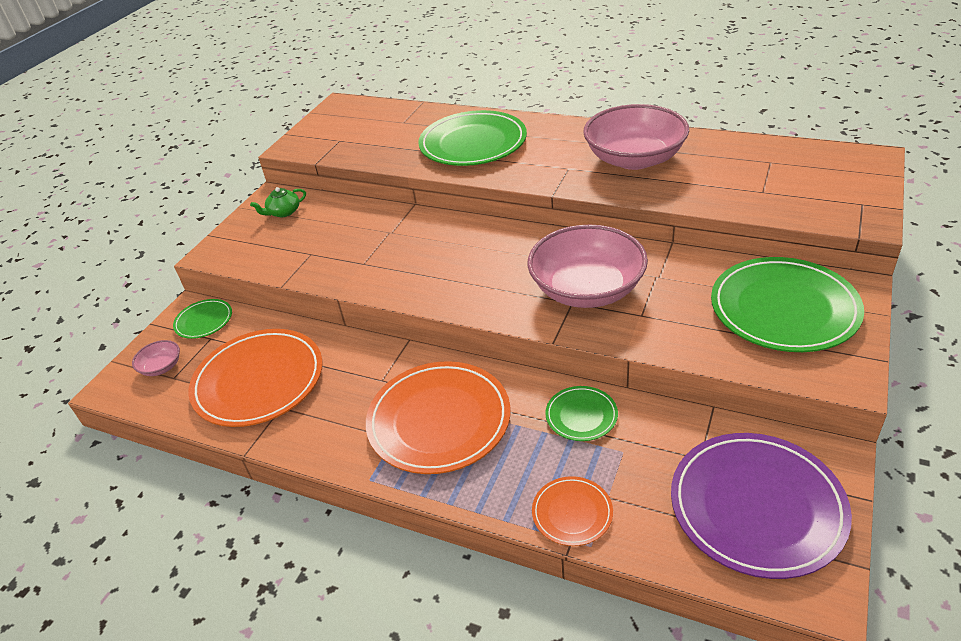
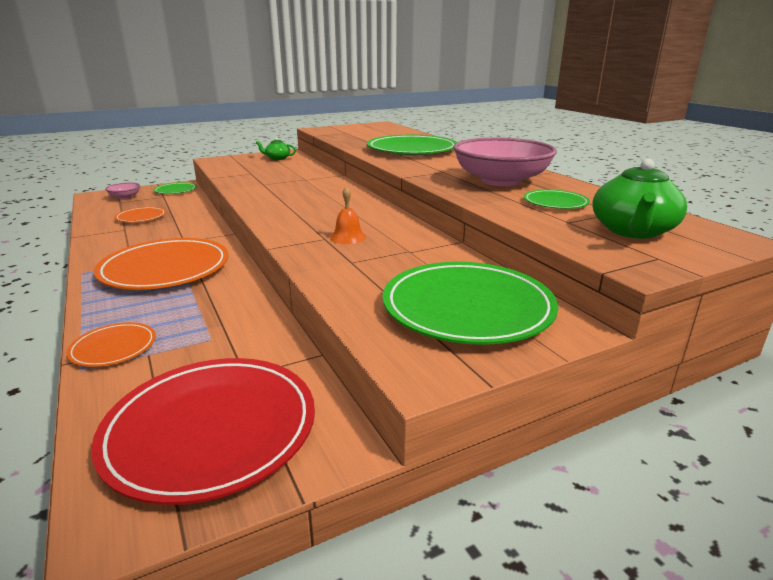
camera: 35 degrees right, 15 degrees down
(258, 381) = (141, 217): orange plate -> orange plate, size x0.49
(581, 416) = (232, 308): green plate -> green plate (555, 203)
(587, 289) = (348, 237): pink bowl -> orange bell
(756, 507) = (211, 430): purple plate -> red plate
(811, 180) = (632, 231): none -> green teapot

